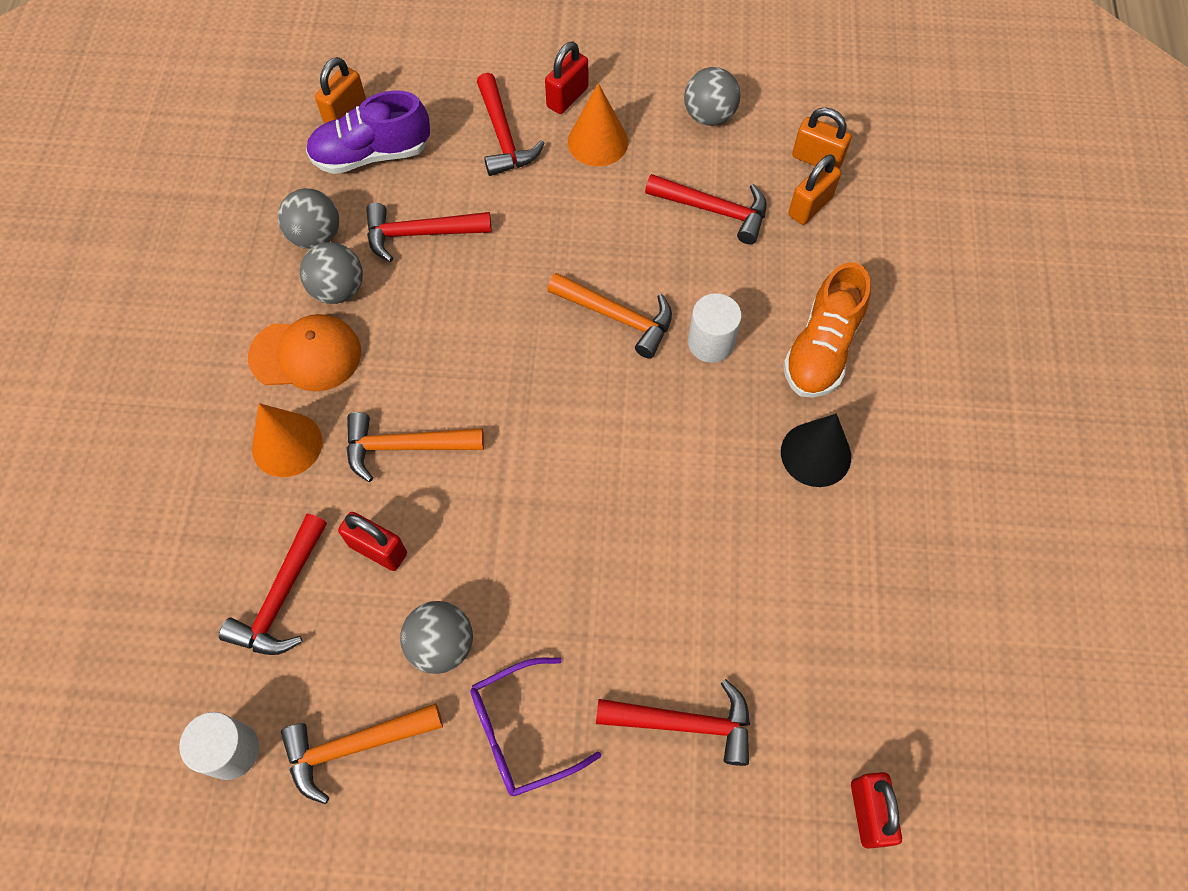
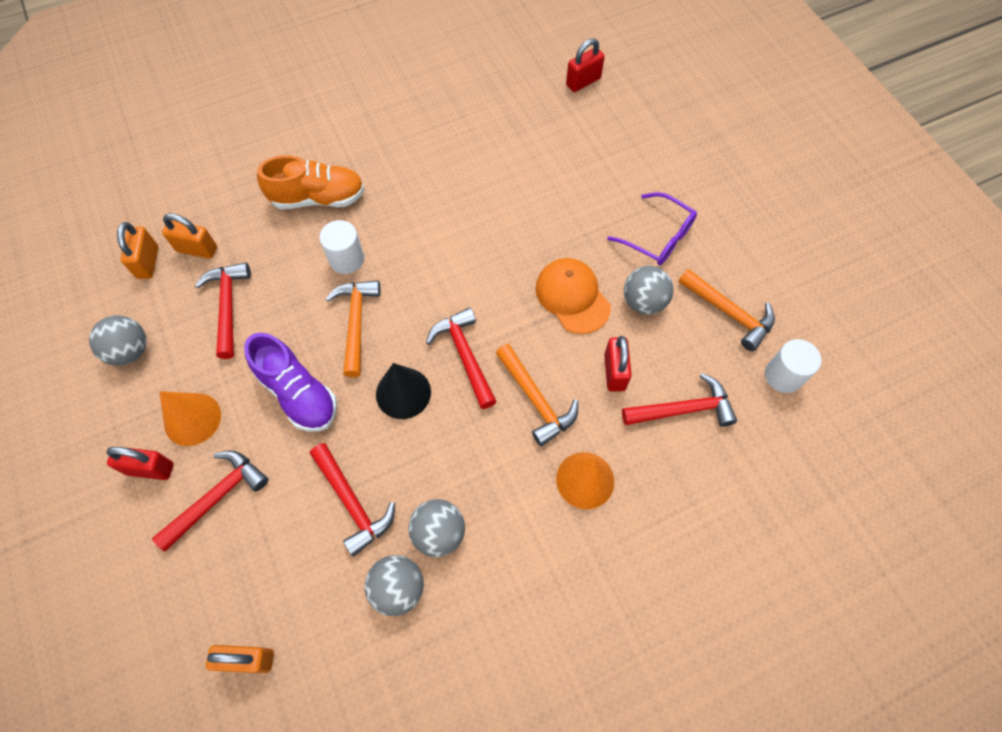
camera: 120 degrees left, 0 degrees up
(306, 355) = (509, 517): orange cap -> orange cap (572, 297)
(372, 155) = (287, 599): purple shoe -> purple shoe (298, 393)
(684, 723) = (597, 168): red hammer -> red hammer (465, 356)
(815, 454) = (397, 173): black cone -> black cone (403, 393)

